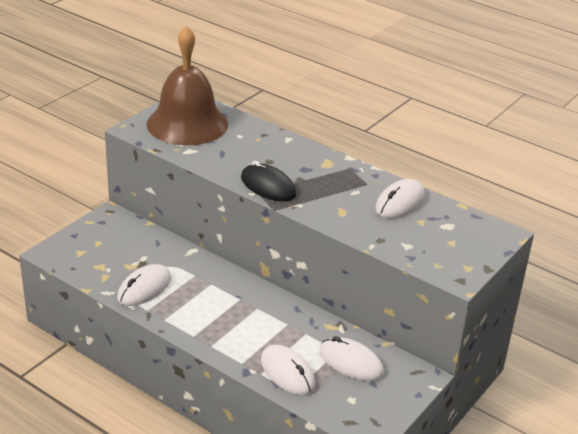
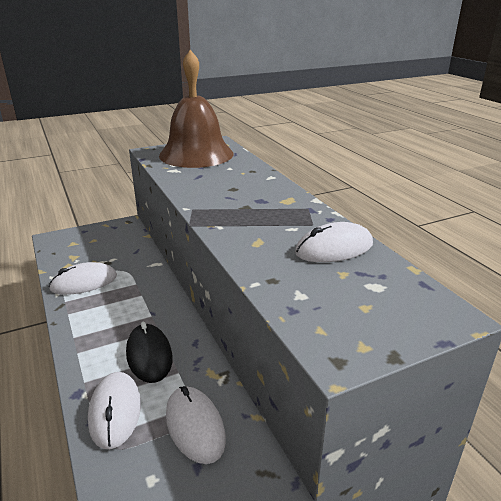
camera: 30 degrees right, 5 degrees down
(268, 186) = (207, 206): black mouse -> black mouse (149, 355)

